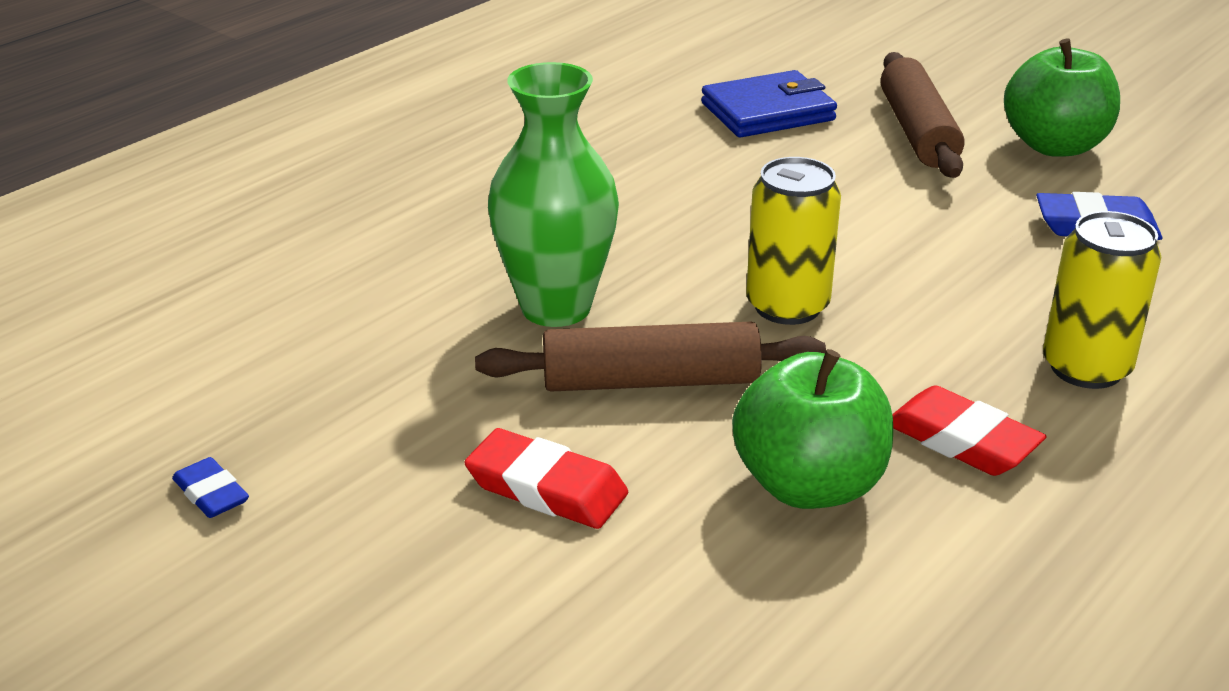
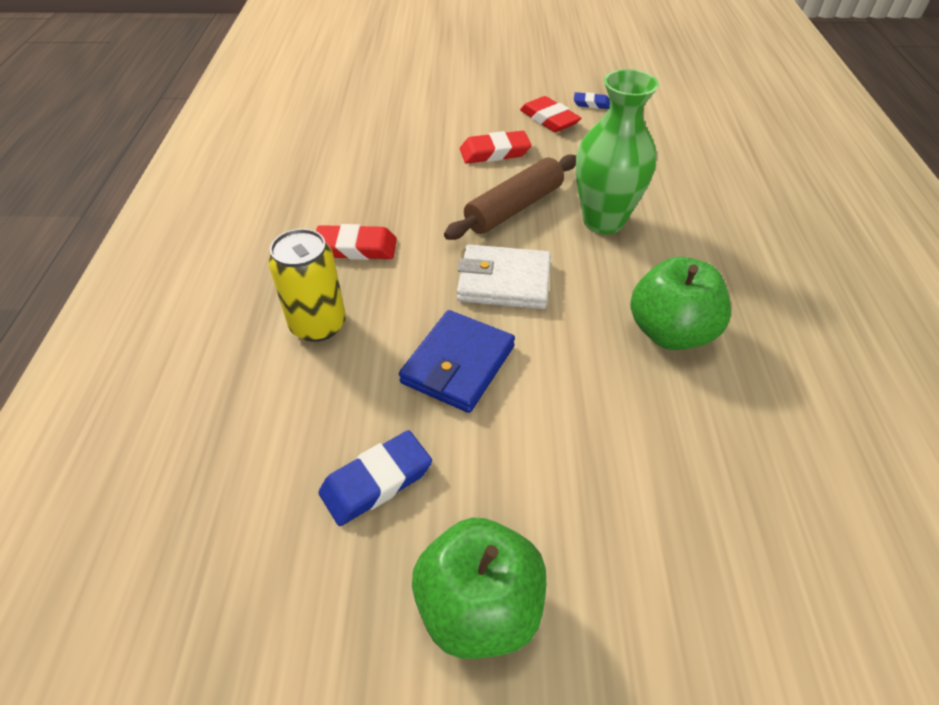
camera: 140 degrees right, 15 degrees up
(344, 503) = (549, 119): none -> red eraser
(768, 112) = (743, 485): blue wallet -> blue wallet (458, 364)
(787, 306) = (504, 281): yellow can -> white wallet
(809, 485) = (403, 197): green apple -> green apple (670, 332)
(918, 132) = (607, 542): brown rolling pin -> none

